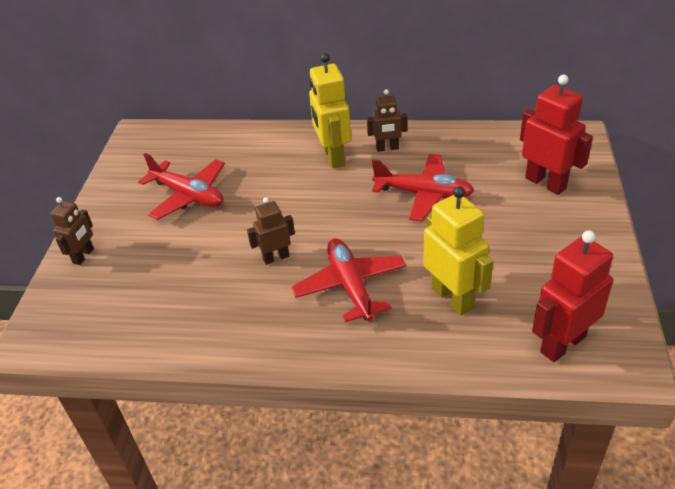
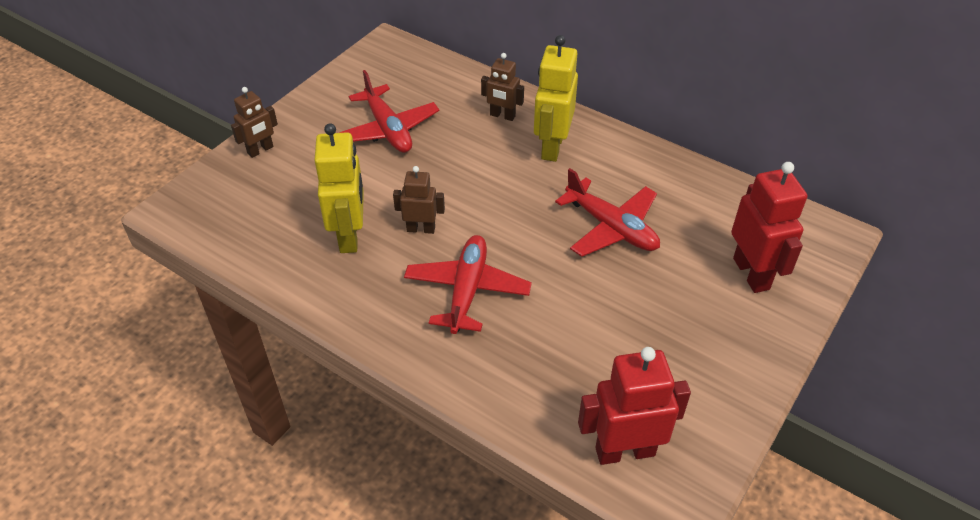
camera: 25 degrees right, 5 degrees up
(387, 148) = (613, 161): brown robot -> brown robot (502, 116)
(452, 298) = (554, 350): yellow robot -> yellow robot (349, 236)

